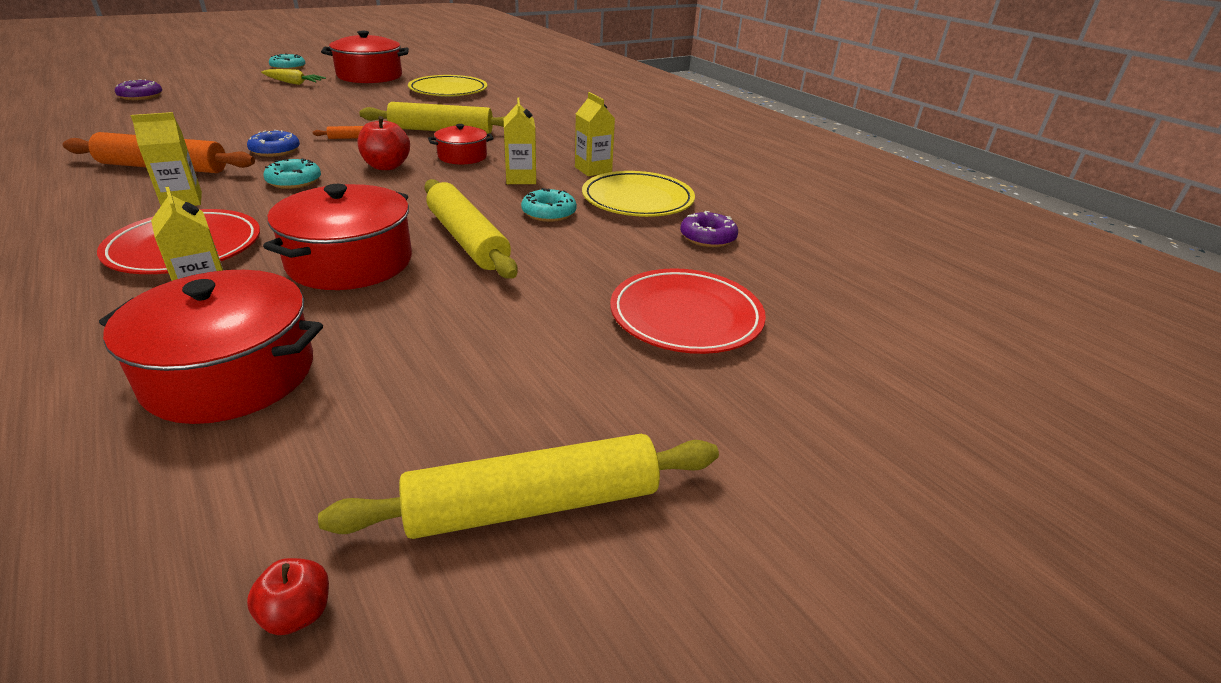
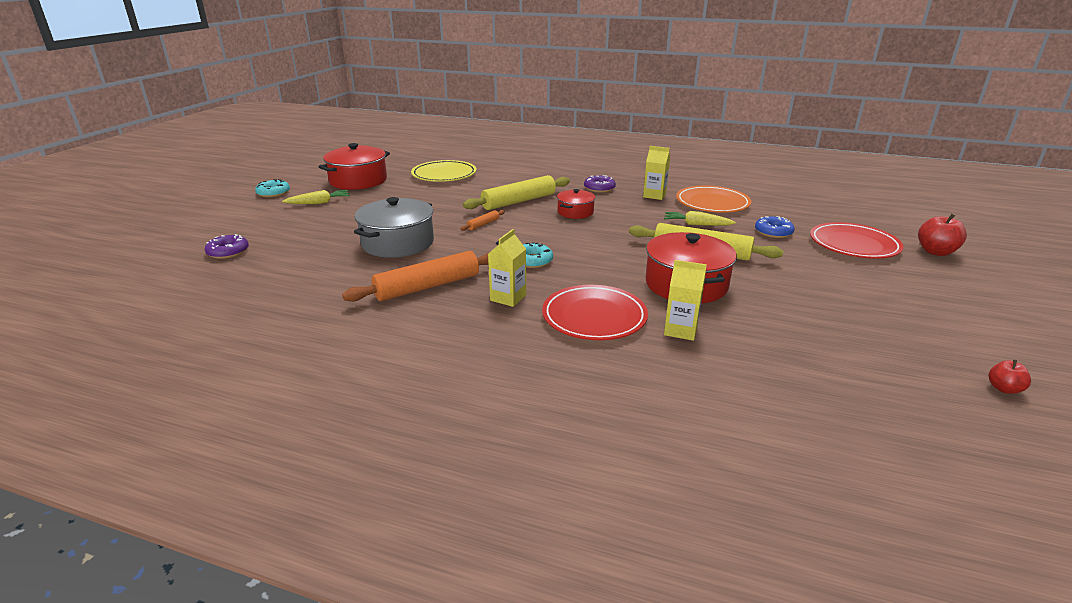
camera: 35 degrees left, 5 degrees down
(230, 374) = (783, 348): red pot -> none
(249, 128) = (398, 243): none -> grey pot
(275, 150) = (462, 249): blue donut -> blue donut (773, 232)
(386, 166) = (554, 233): red apple -> red apple (935, 252)
(520, 179) = (637, 213): yellow carton -> none
(533, 504) = (972, 326): yellow rolling pin -> none
(549, 213) = (696, 224): turquoise donut -> yellow carrot
(637, 200) = (712, 203): yellow plate -> orange plate
(708, 237) = (779, 209): purple donut -> purple donut (599, 188)

